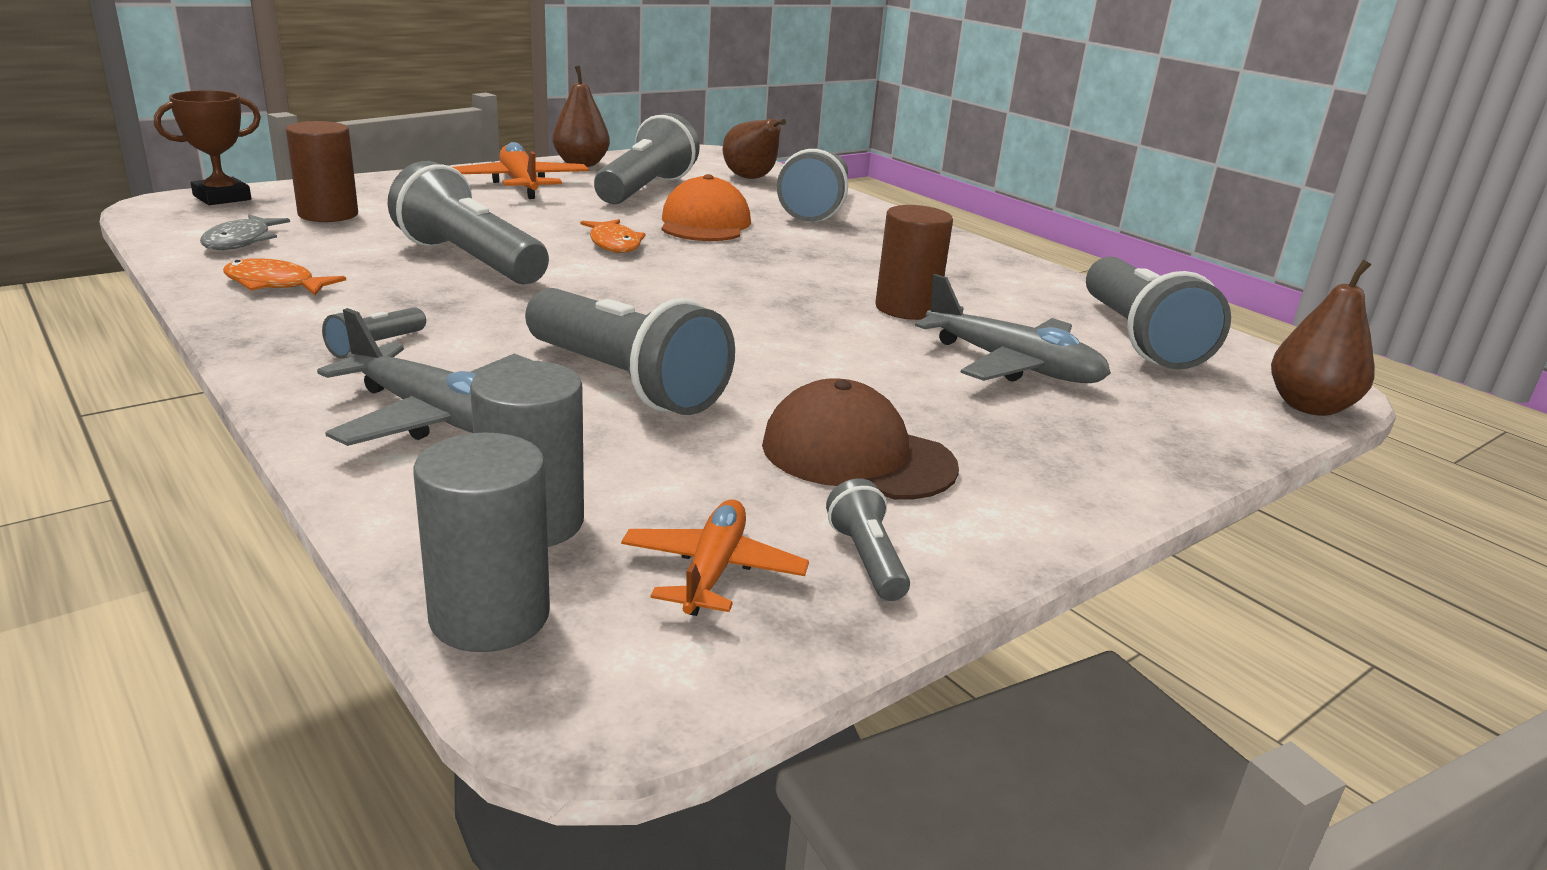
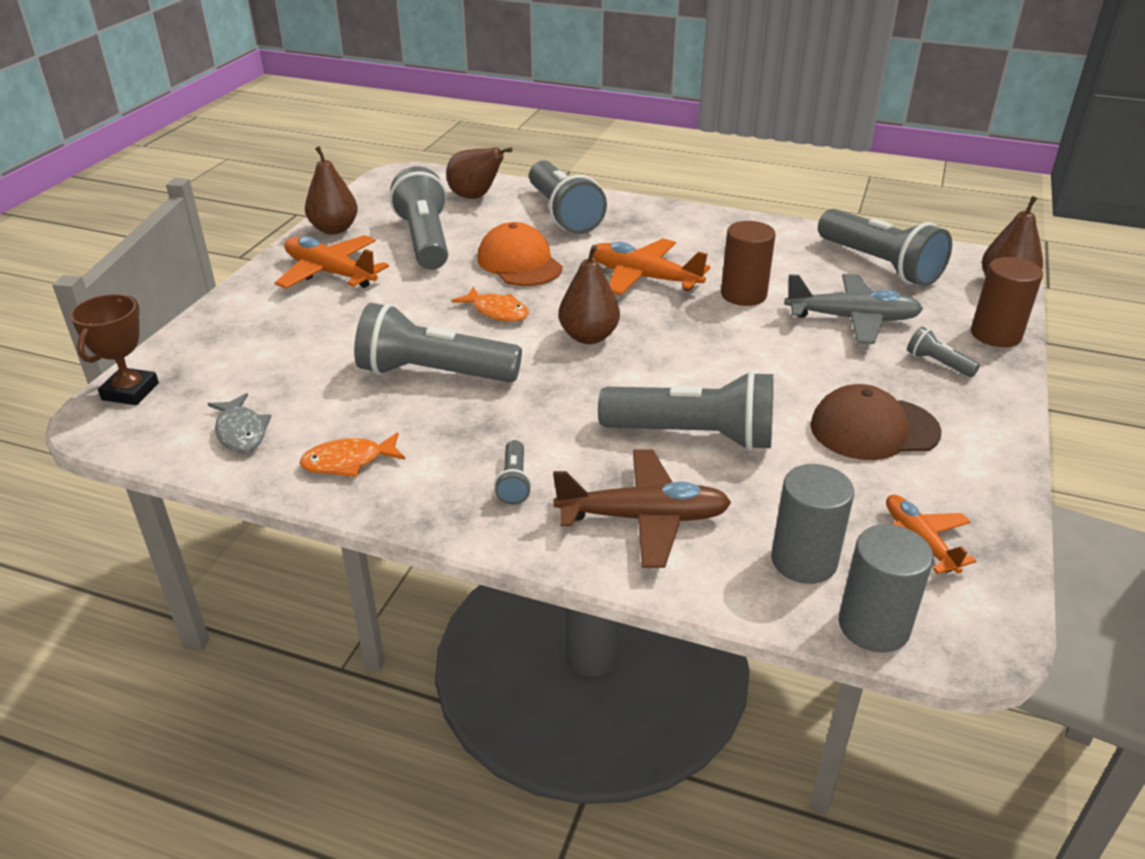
camera: 30 degrees left, 10 degrees up
(328, 214) = (250, 372): brown cylinder -> brown cylinder (995, 334)
(437, 417) = (643, 518): grey plane -> brown plane
(668, 284) = (588, 337): none -> brown pear
(814, 266) = (644, 278): none -> orange plane
(867, 559) = (965, 496): grey flashlight -> grey flashlight (938, 363)

